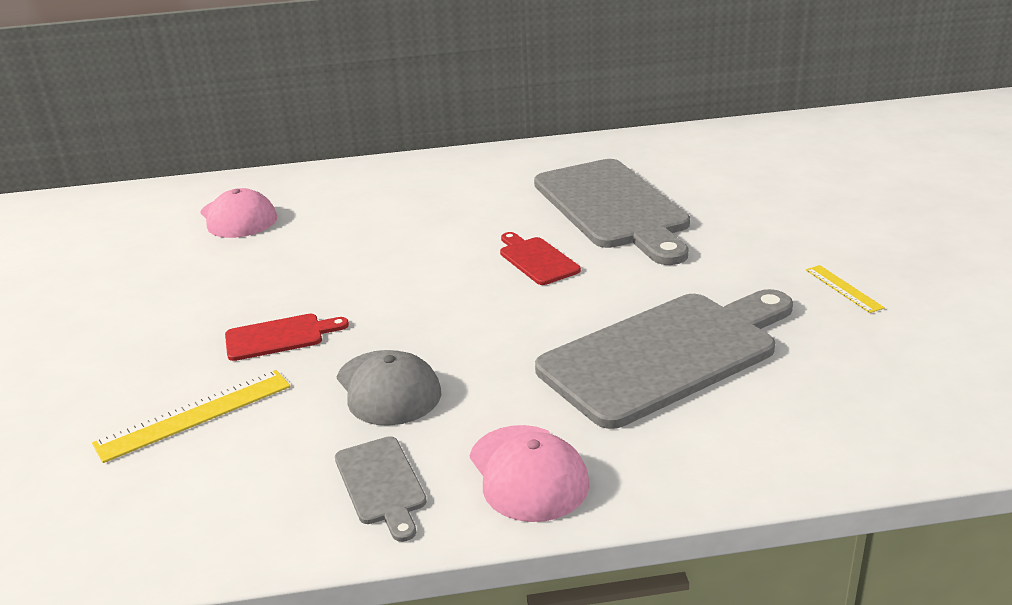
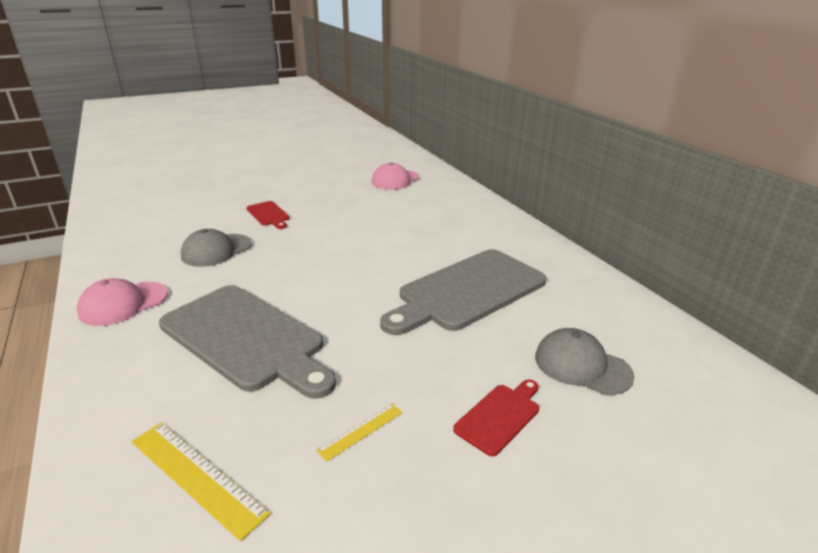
camera: 70 degrees right, 0 degrees up
(194, 414) = (200, 211): yellow ruler -> yellow ruler (196, 476)
(381, 484) = (129, 264): grey cutting board -> none
(537, 260) = (372, 272): red cutting board -> red cutting board (500, 416)
(763, 177) = (582, 366): none -> grey cap

